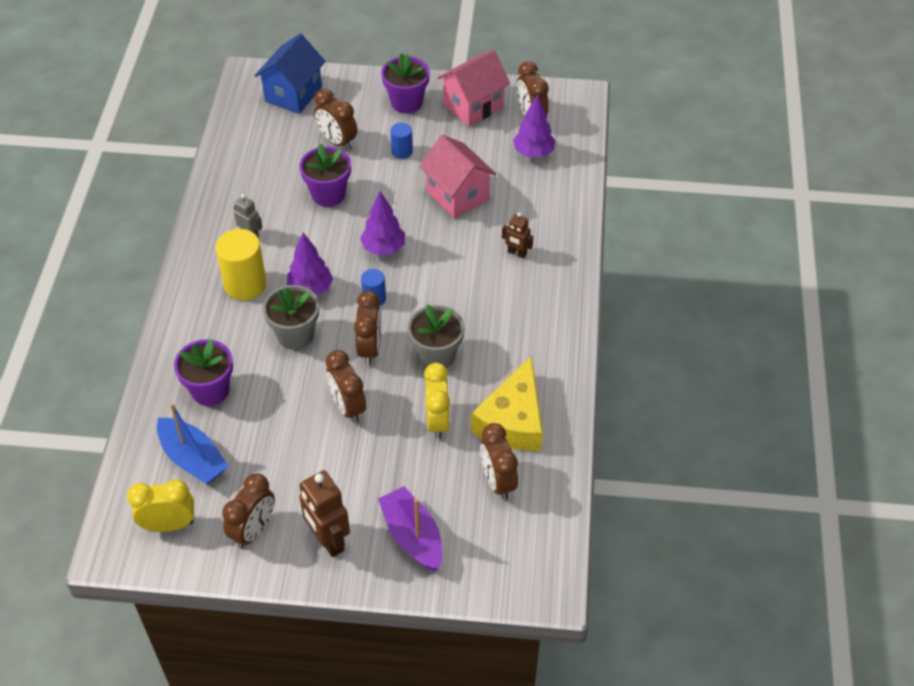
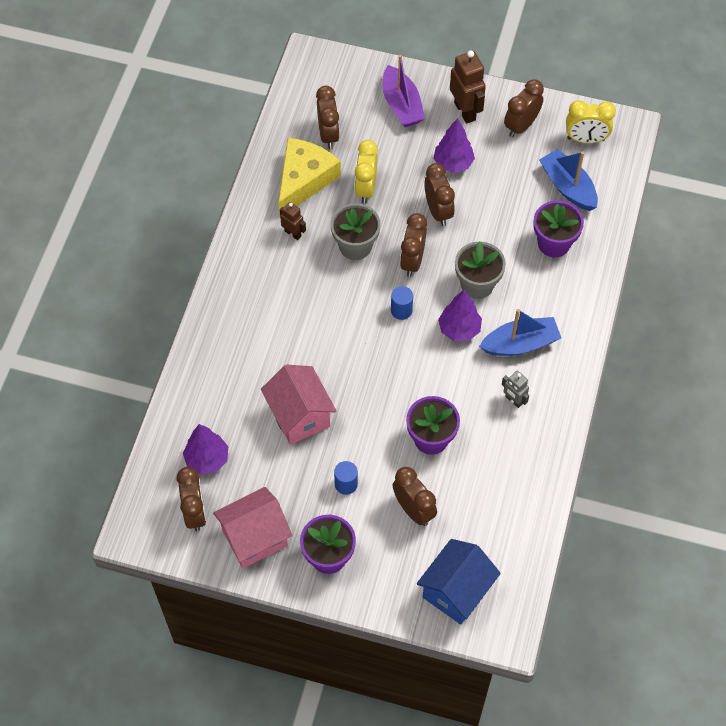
camera: 170 degrees left, 10 degrees up
(245, 284) = (520, 344): yellow cylinder -> blue boat
(383, 248) = (384, 364): purple tree -> purple tree (453, 163)
(516, 253) = (258, 338): brown robot -> brown robot (293, 233)

